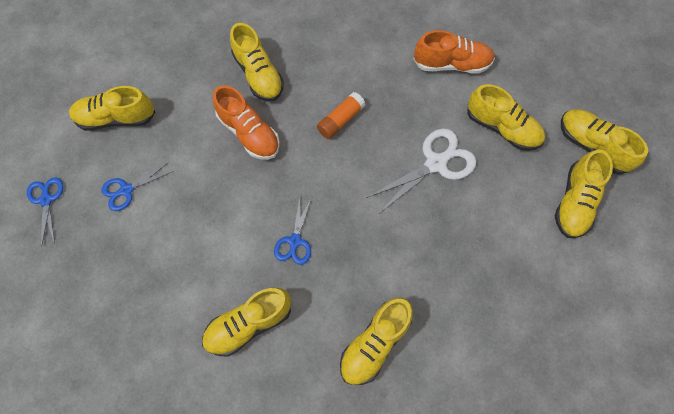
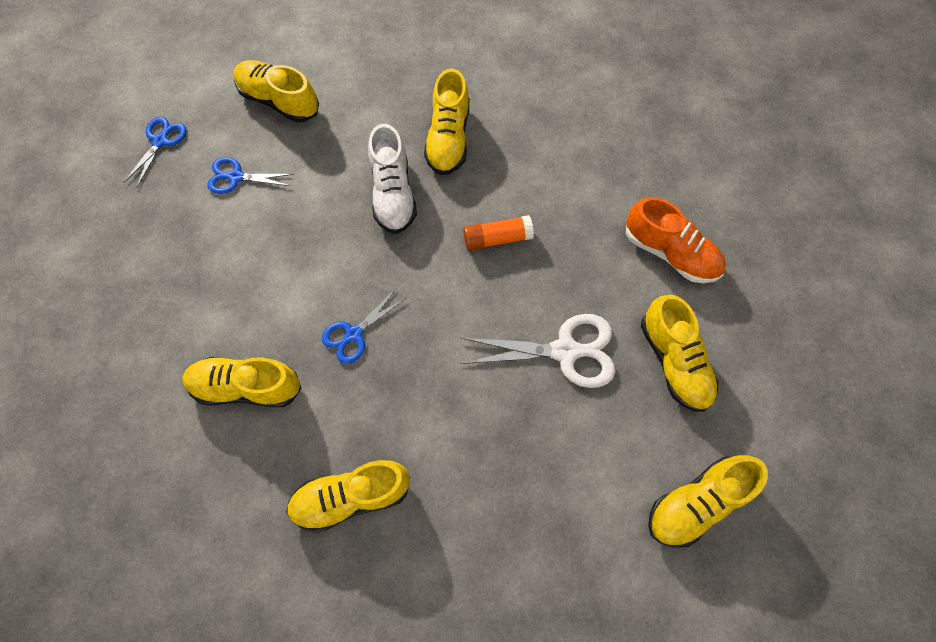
camera: 35 degrees right, 0 degrees up
(249, 133) = (393, 193): orange shoe -> white shoe
(591, 146) = (770, 453): yellow shoe -> none

